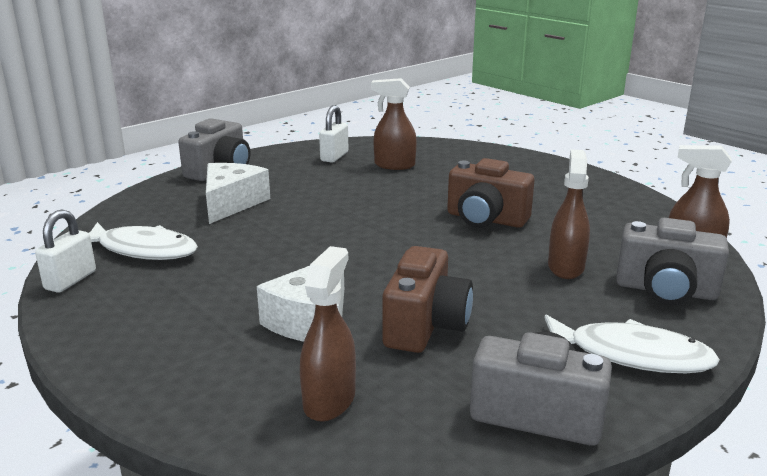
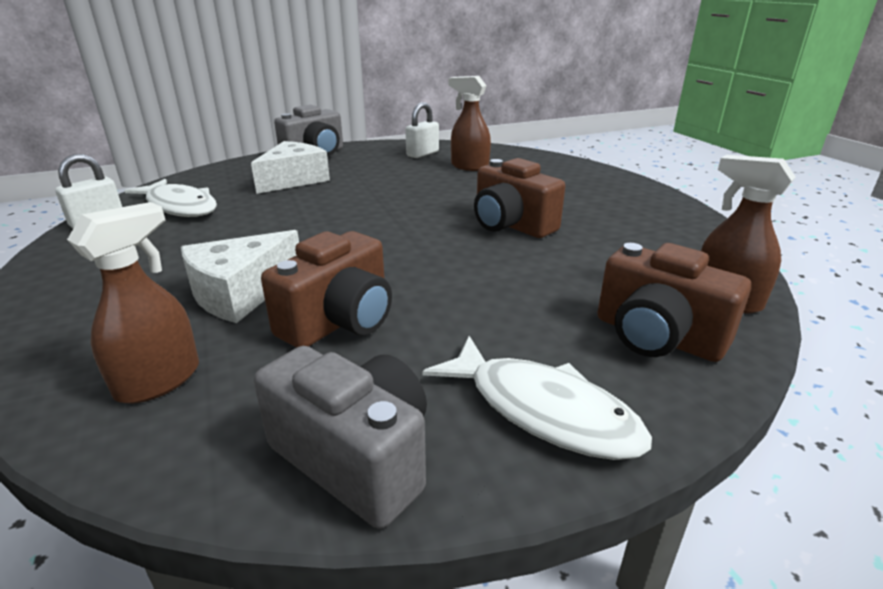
camera: 20 degrees right, 5 degrees up
(566, 267) = (554, 287): brown spray bottle -> none
(665, 290) = (657, 337): grey camera -> brown camera

